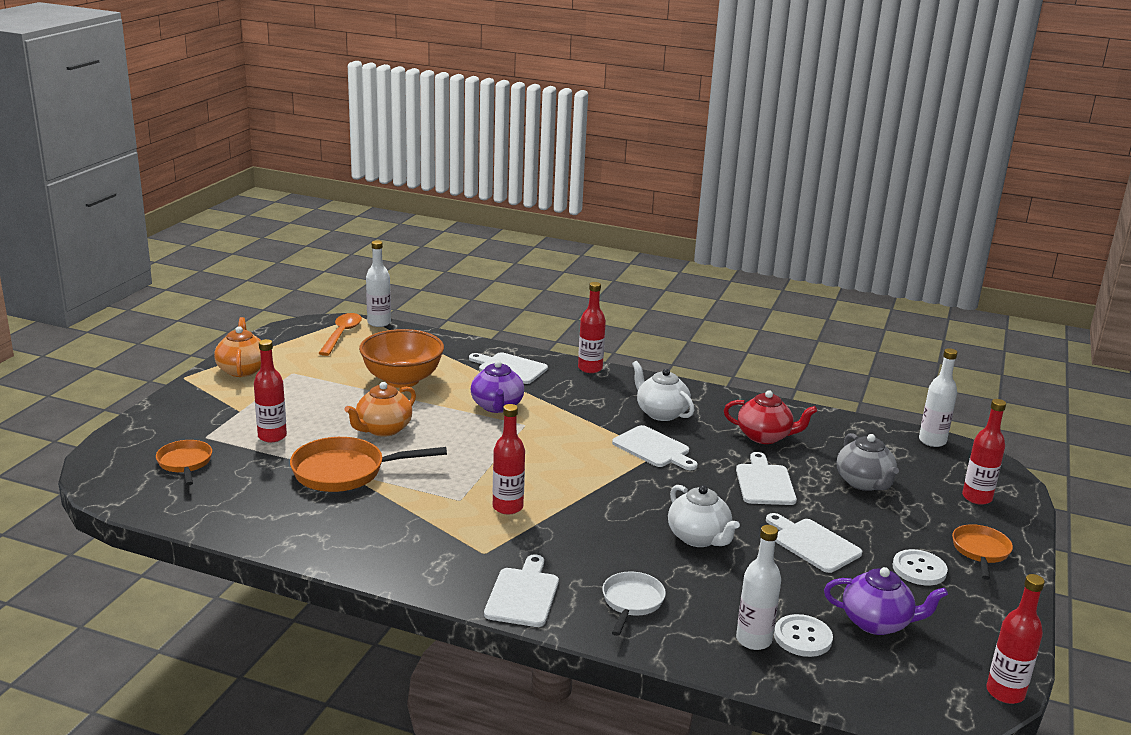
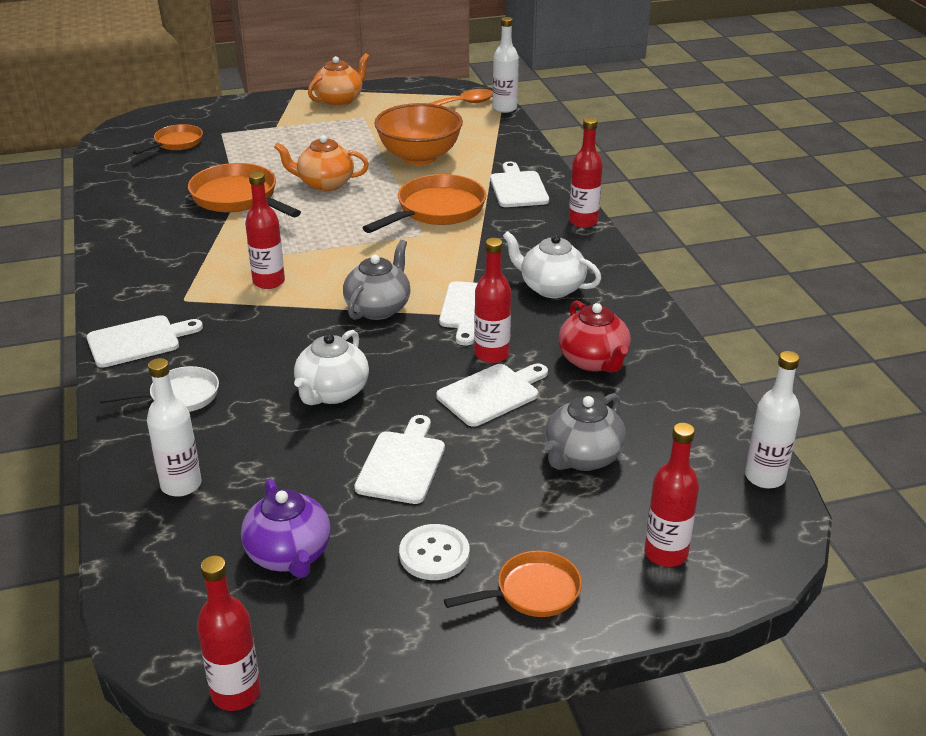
camera: 55 degrees right, 10 degrees up
(272, 436) = (254, 152): red bottle -> red bottle (491, 354)
(497, 406) = (437, 210): purple teapot -> orange pan
(607, 479) = (378, 308): none -> grey teapot
(661, 413) = (551, 288): white teapot -> white teapot turned 75 degrees counterclockwise
(802, 637) = (213, 513): white button -> none

